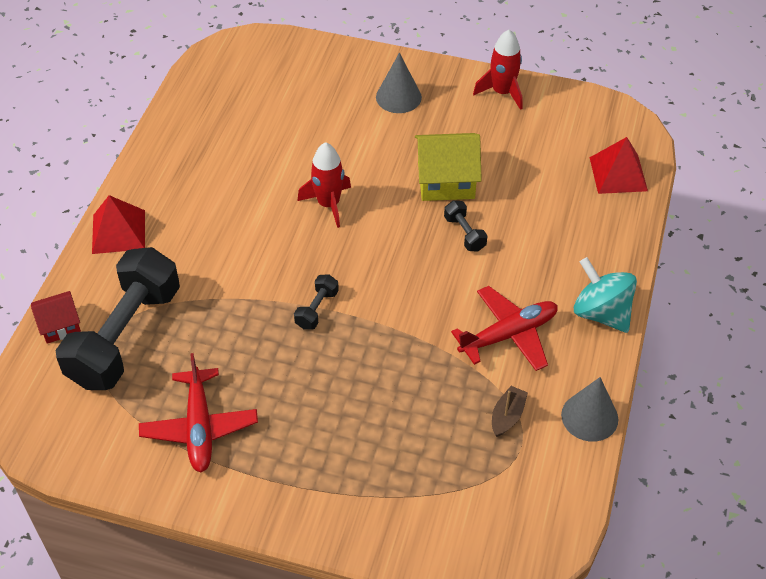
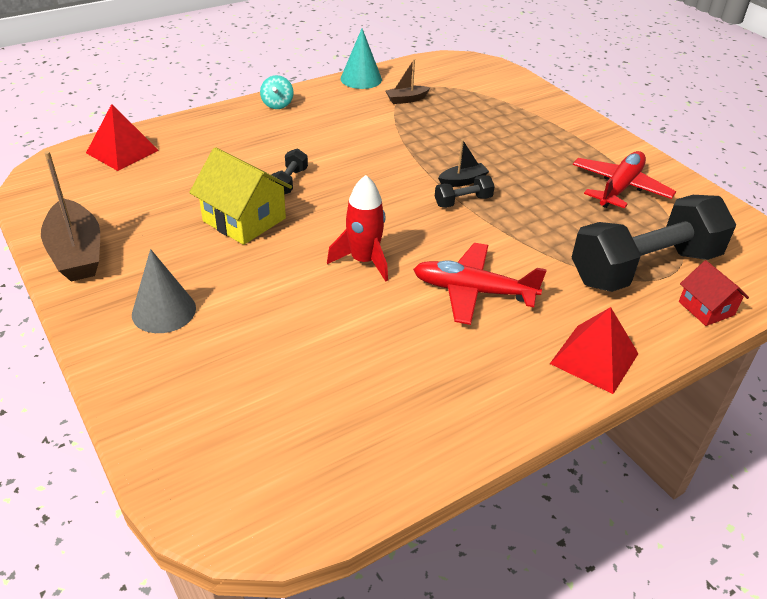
camera: 140 degrees left, 10 degrees down
(60, 325) = (706, 308): red house -> red house turned 45 degrees clockwise
(339, 333) = (463, 181): none -> black boat
(502, 92) = (76, 253): red rocket -> brown boat
(509, 334) = (349, 124): red plane -> red plane (473, 291)
(589, 417) = (361, 79): grey cone -> turquoise cone
(601, 313) = (277, 104): turquoise spinning top -> turquoise spinning top, size x0.57

